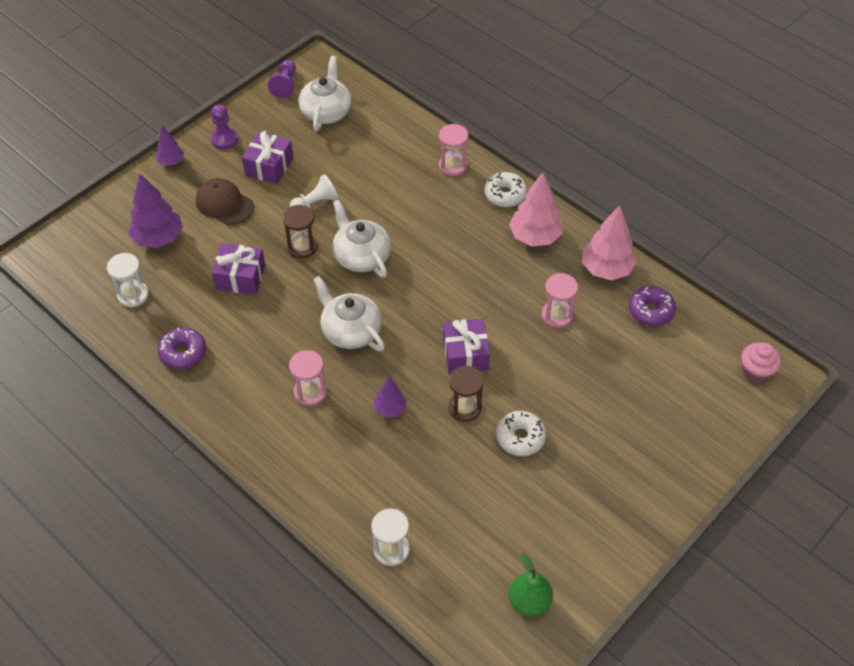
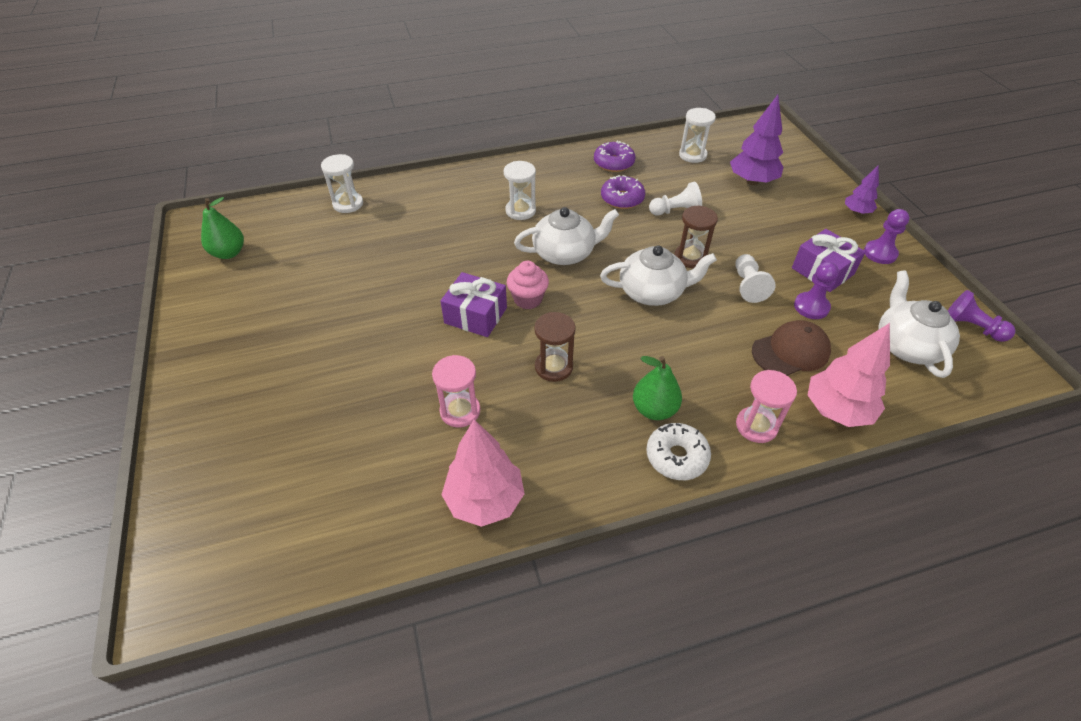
camera: 120 degrees right, 5 degrees down
(224, 204) = (778, 227): brown cap -> brown cap (790, 351)
(240, 277) = (675, 211): purple gift -> white pawn
(310, 392) = (520, 211): pink hourglass -> white hourglass
(317, 164) = (811, 307): none -> purple pawn
(326, 112) = (906, 345): white teapot -> white teapot turned 135 degrees counterclockwise
(390, 409) = (464, 246): purple tree -> none
(464, 408) = (421, 290): brown hourglass -> brown hourglass (553, 367)
(476, 216) = (654, 409): none -> green pear
(520, 437) = (357, 312): white donut -> none
(535, 237) = (586, 451): pink tree -> pink tree (836, 410)
(651, 311) = (389, 510): purple donut -> purple donut (622, 199)
(755, 372) = (209, 572): pink cupcake -> pink cupcake (528, 299)

